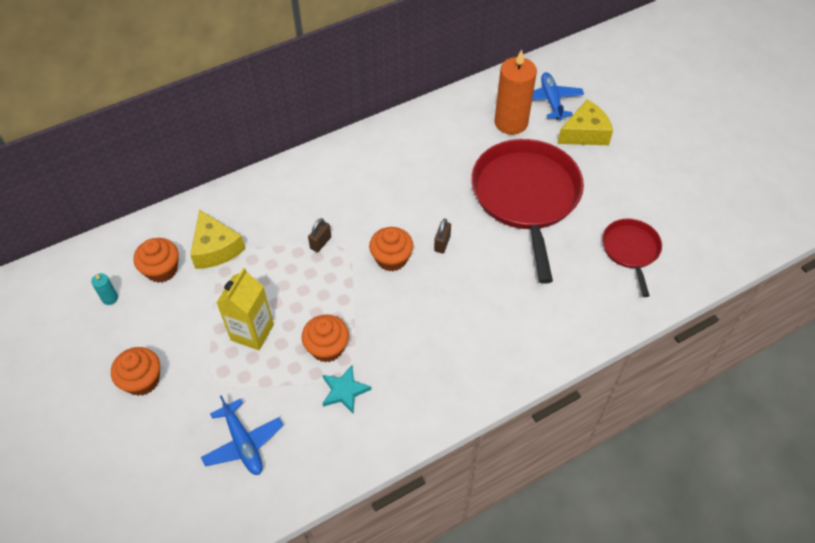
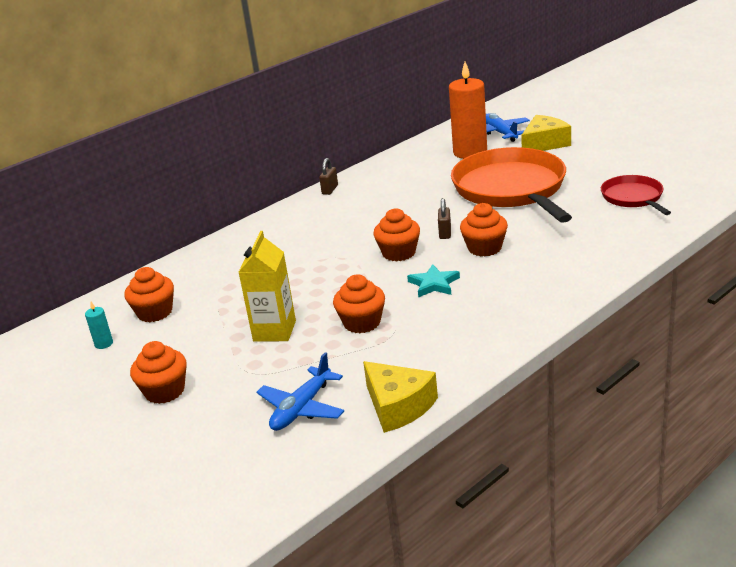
camera: 10 degrees left, 25 degrees down
(215, 248) = (208, 286): yellow cheese -> yellow cheese (398, 406)
(243, 443) = (302, 408): blue plane -> blue plane turned 75 degrees clockwise
(320, 243) = (319, 259): brown padlock -> brown padlock (330, 190)
(344, 391) = (396, 346): turquoise star -> turquoise star (434, 284)
(468, 279) = (484, 248): none -> orange cupcake
(526, 196) = (511, 189): red pan -> orange pan

